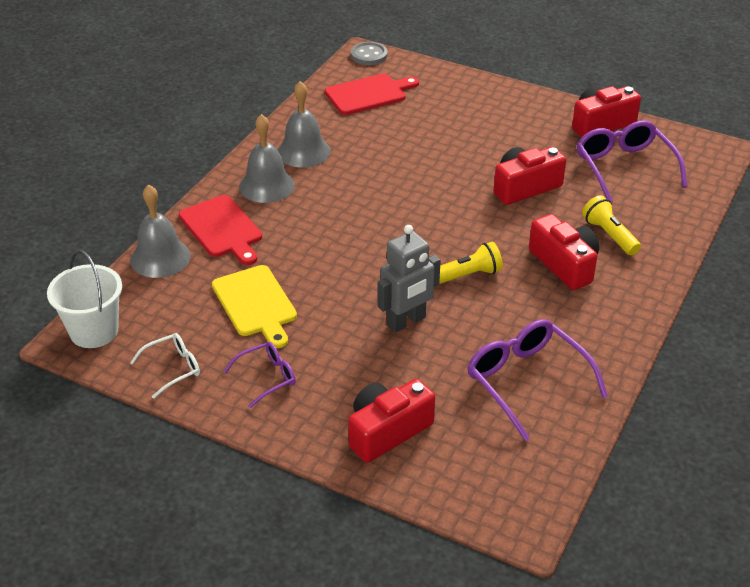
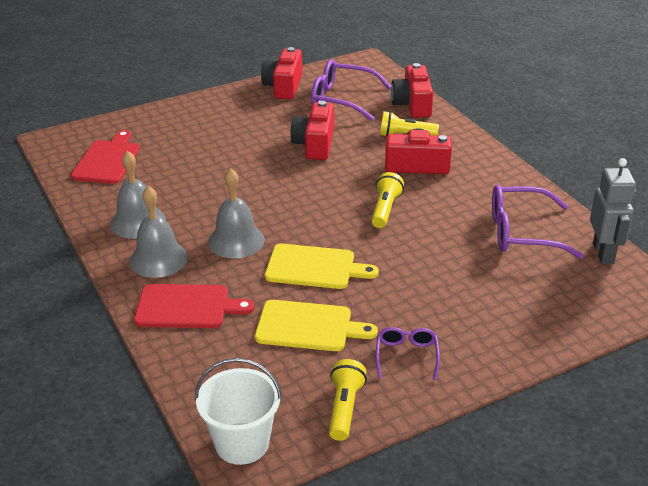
camera: 55 degrees left, 5 degrees down
(160, 258) = (183, 360): grey bell -> grey bell (236, 241)
(173, 368) = (344, 408): white glasses -> yellow flashlight
(337, 272) = (314, 267): none -> yellow cutting board
(369, 55) = (55, 139): grey button -> none
(387, 431) = (521, 317): red camera -> red camera (413, 104)
(406, 322) = (408, 258): grey robot -> grey robot (603, 253)

